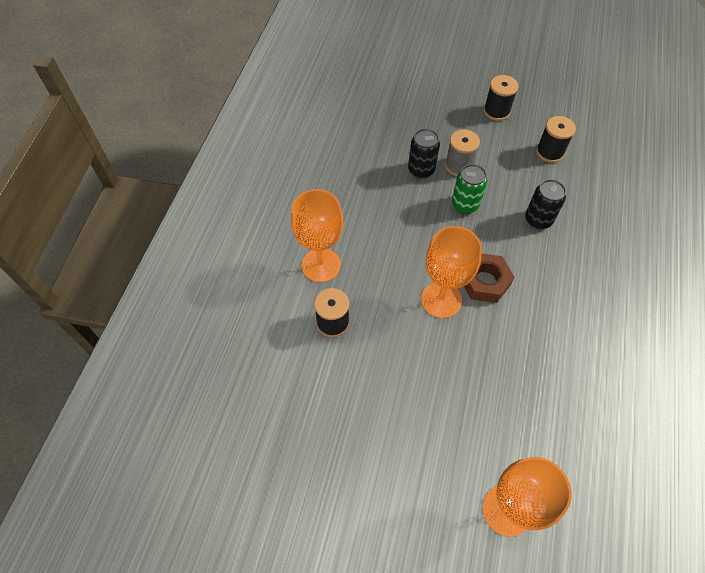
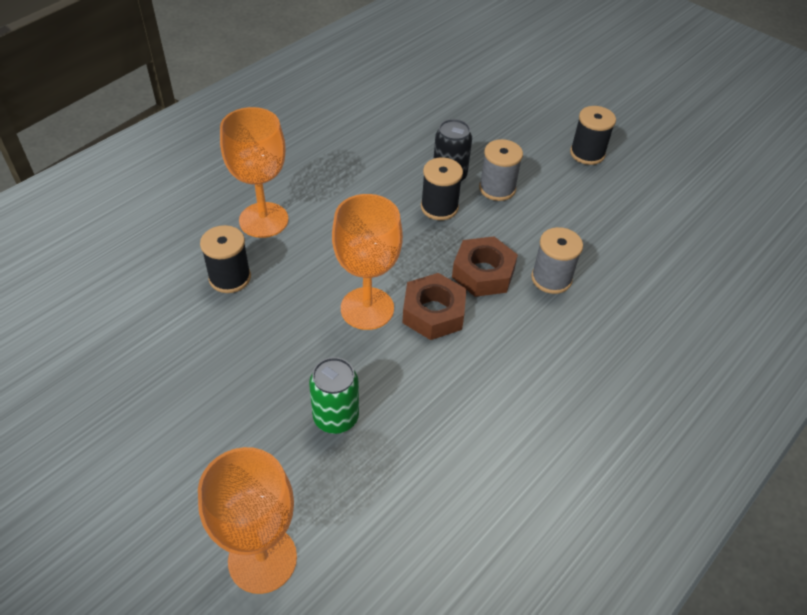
camera: 25 degrees right, 10 degrees down
(465, 205) = (473, 228): green can -> green can (336, 417)
(494, 236) = (483, 273): none -> brown nut
(538, 220) = (551, 278): black can -> grey spool
(549, 152) = (622, 217): black spool -> black spool (439, 207)

